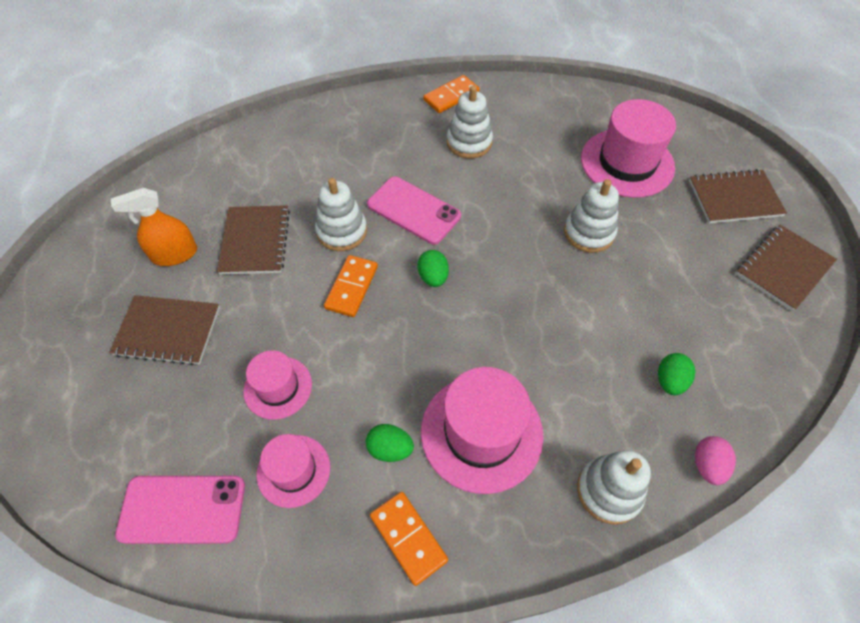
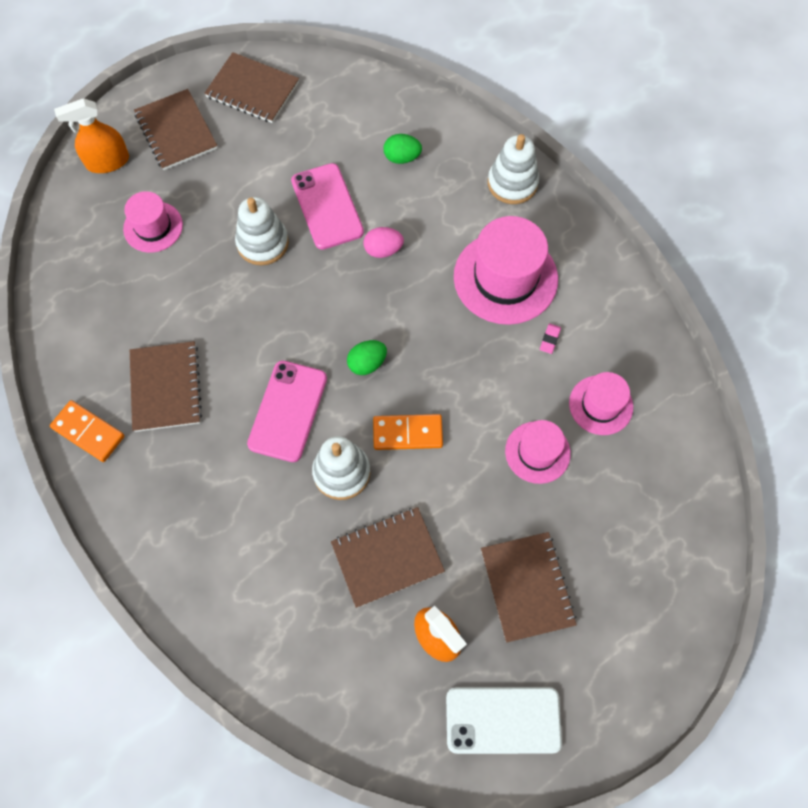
camera: 110 degrees left, 10 degrees up
(86, 277) = (503, 720): none -> white phone
(182, 509) = (670, 476): pink phone -> pink phone (327, 206)
(390, 449) = (549, 339): green egg -> pink eraser
(408, 538) = (609, 303): orange domino -> none
(469, 142) = (166, 387): white stacking toy -> brown notebook
(627, 163) = (153, 227): pink hat -> pink hat, size x0.58
(705, 147) = (108, 162): none -> orange spray bottle
(707, 465) = (464, 126): pink egg -> pink egg (383, 250)

